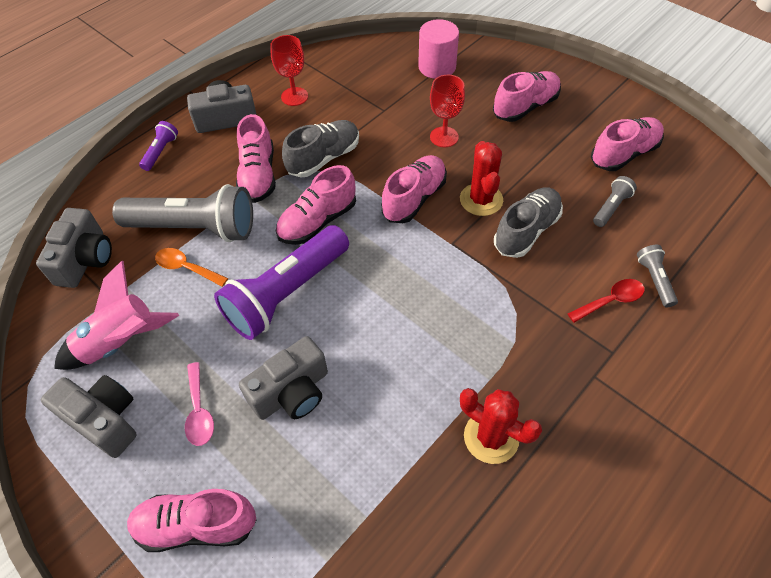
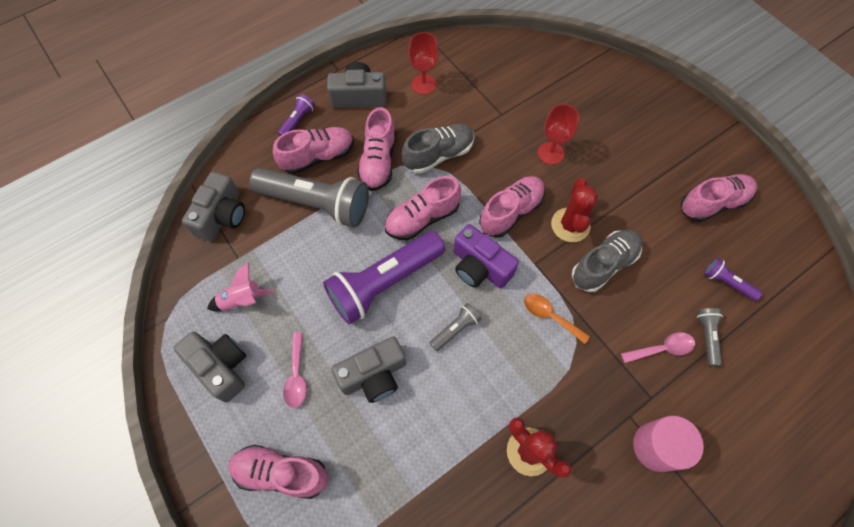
camera: 10 degrees right, 10 degrees up
(121, 342) = (242, 300): pink rocket -> pink rocket, size x0.65
(187, 268) = (304, 241): orange spoon -> orange spoon (550, 316)
(392, 257) = (480, 267): none -> purple camera
(437, 67) = (560, 76): pink cylinder -> pink cylinder (656, 446)
(525, 107) = (633, 135): pink shoe -> pink shoe (318, 157)
(610, 301) = (662, 349): red spoon -> pink spoon
(611, 207) = (686, 256): grey flashlight -> grey flashlight (455, 329)
(659, 224) = (726, 283): none -> purple flashlight

